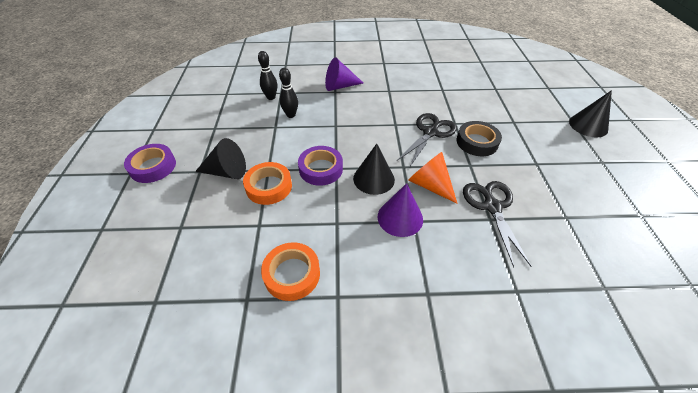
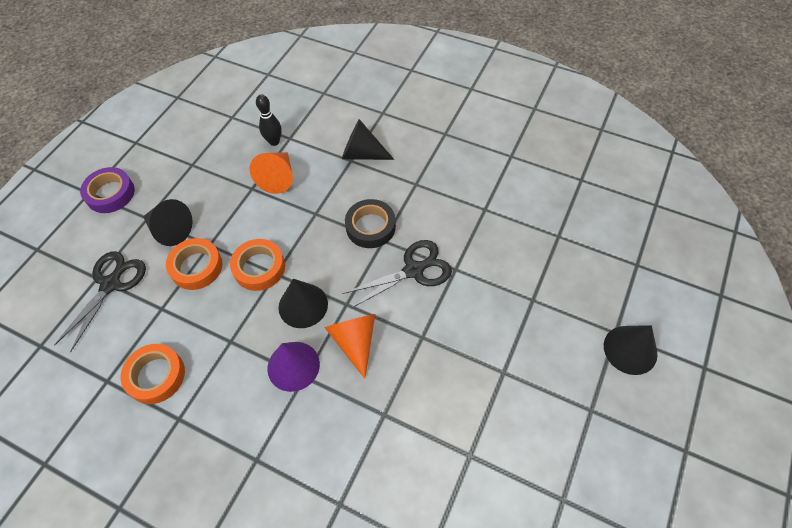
camera: 30 degrees right, 10 degrees up
(291, 115) = (278, 178): black bowling pin -> orange cone
(321, 169) = (259, 268): purple tape -> orange tape
(340, 86) = (362, 154): purple cone -> black cone
(477, 142) = (457, 309): black tape -> black tape (370, 227)
(492, 206) = (399, 401): black scissors -> black scissors (111, 284)

